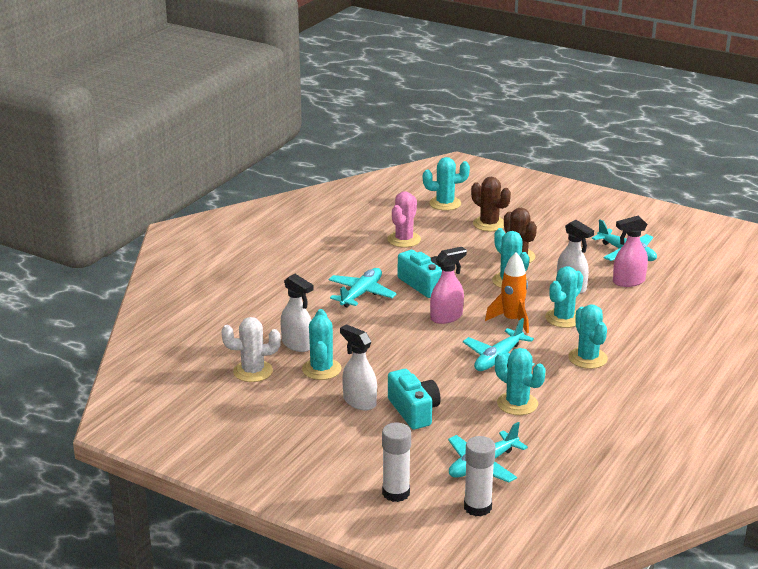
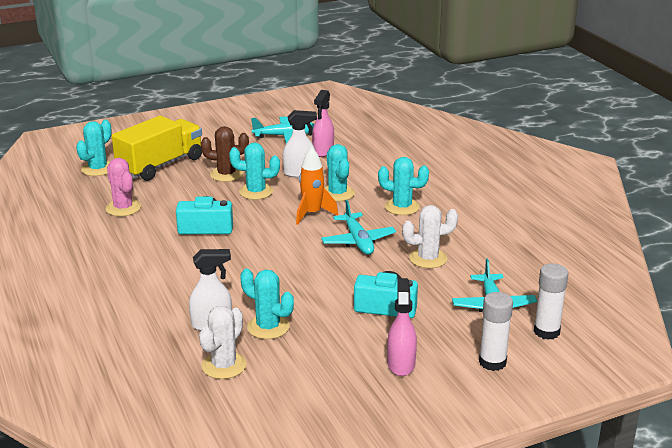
camera: 55 degrees left, 0 degrees up
(359, 401) = (341, 327): white spray bottle -> none
(361, 294) = (177, 261): turquoise plane -> none
(446, 317) = (269, 238): pink spray bottle -> pink spray bottle (401, 364)
(489, 224) = (160, 165): brown cactus -> yellow truck
(517, 404) = (428, 258): turquoise cactus -> white cactus

